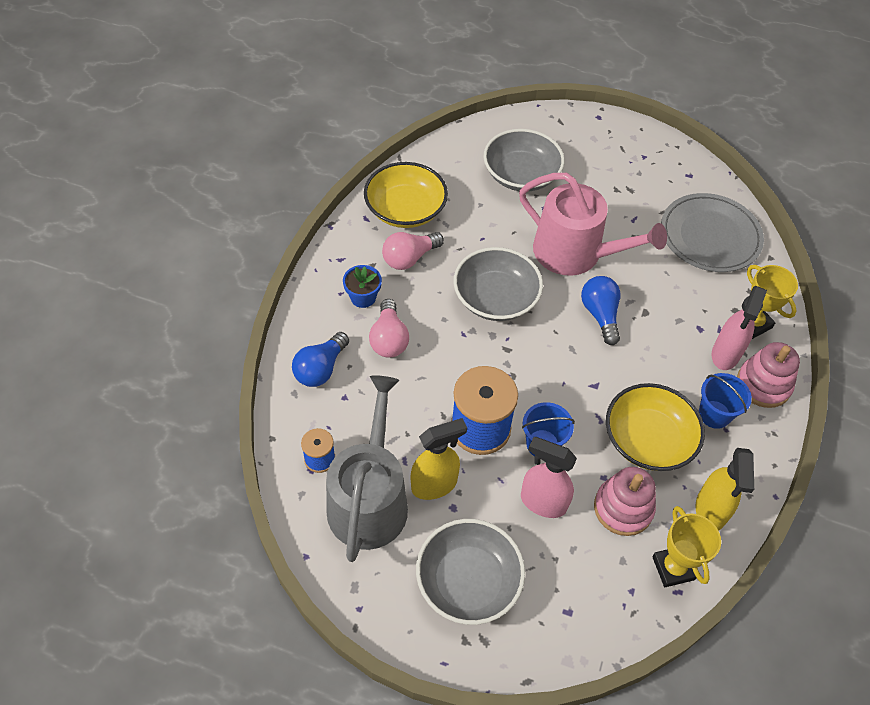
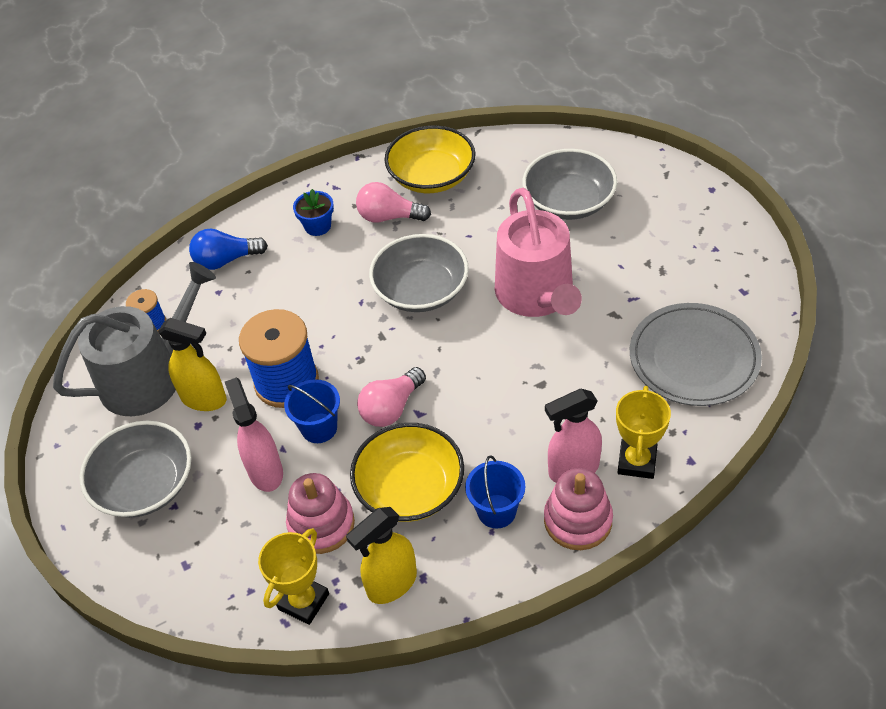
camera: 50 degrees right, 5 degrees down
(389, 339) = (299, 269): pink light bulb -> pink light bulb (391, 408)
(600, 315) = (496, 360): blue light bulb -> none

